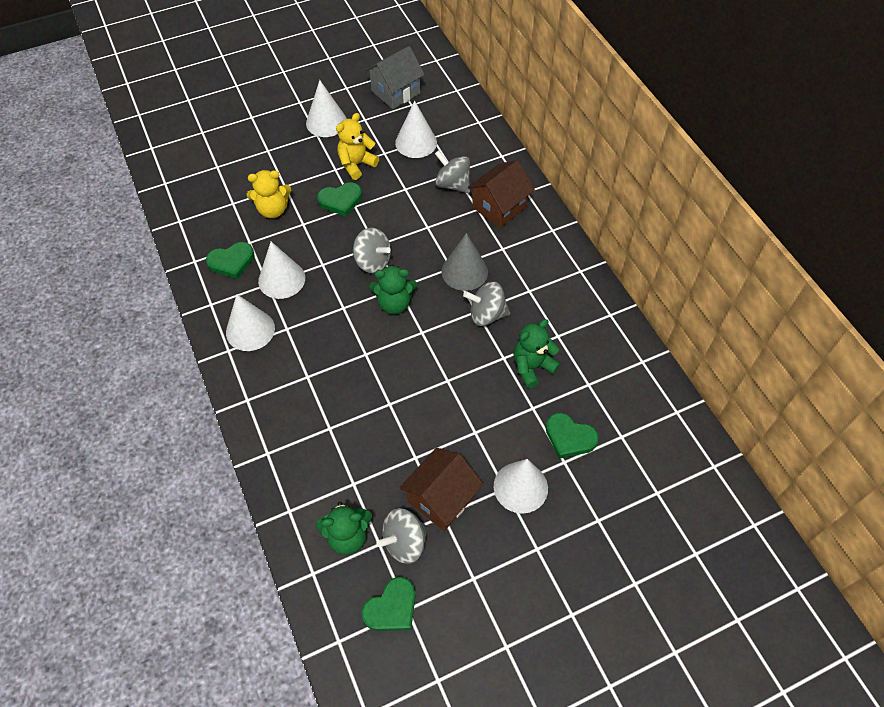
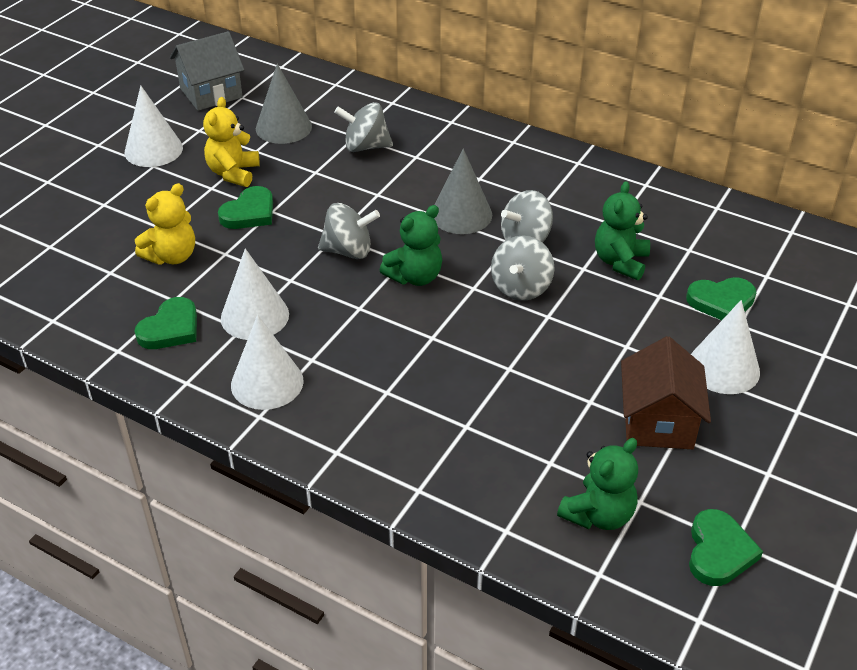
camera: 35 degrees left, 15 degrees down
(395, 92) = (211, 93): grey house -> grey house turned 45 degrees clockwise
(404, 542) = (665, 484): grey spinning top -> grey spinning top (521, 287)
(416, 142) = (283, 127): white cone -> grey cone
(499, 207) = (437, 145): brown house -> none

